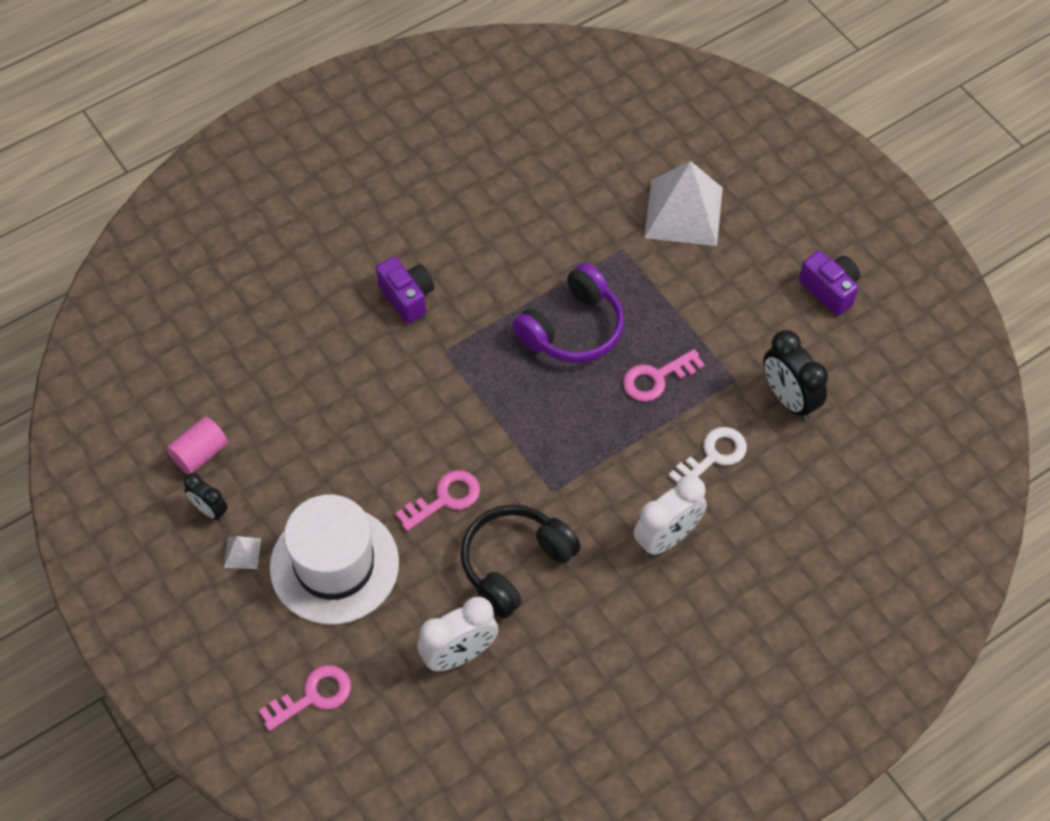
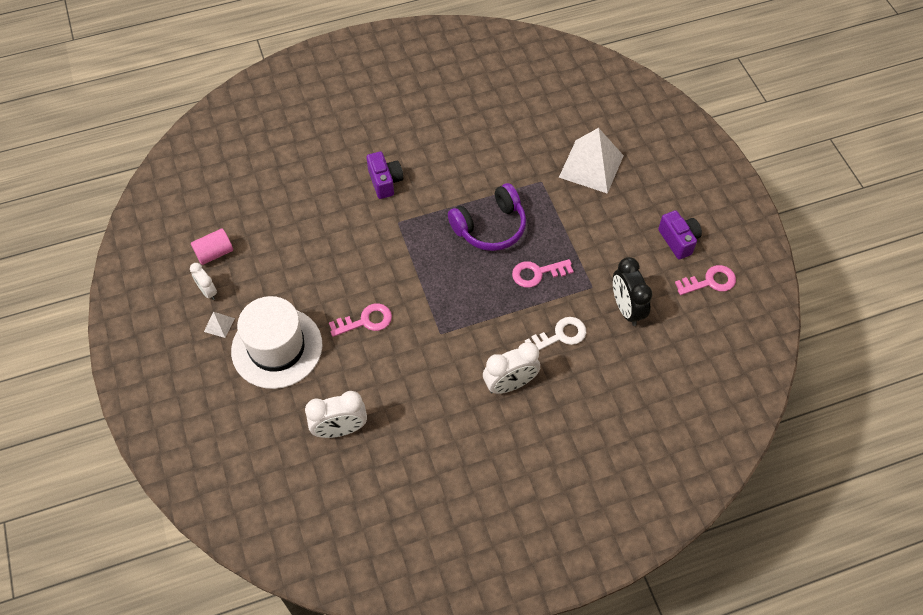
camera: 15 degrees right, 0 degrees up
(209, 510) = (208, 291): black clock -> white clock
(313, 696) = (232, 433): pink key -> pink key (710, 281)
(514, 564) = (398, 376): black headphones -> none

